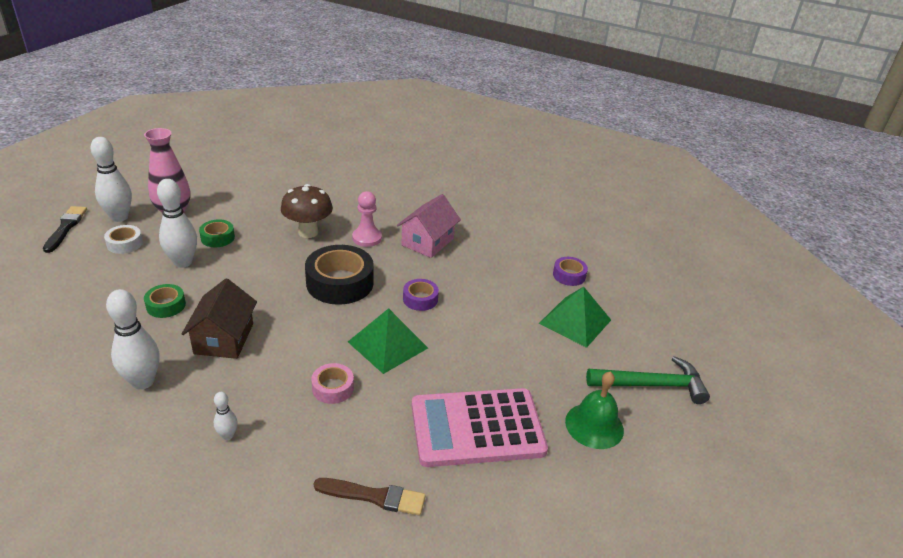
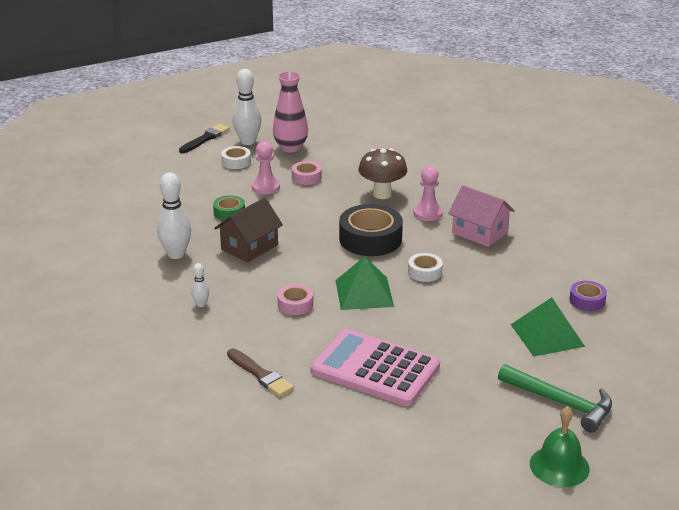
camera: 40 degrees right, 5 degrees down
(183, 262) = (265, 187): white bowling pin -> pink pawn
(217, 238) = (306, 177): green tape -> pink tape
(420, 299) = (425, 272): purple tape -> white tape
(427, 242) = (479, 232): pink house -> pink house turned 60 degrees clockwise
(594, 425) = (472, 406): green bell -> green bell (559, 466)

